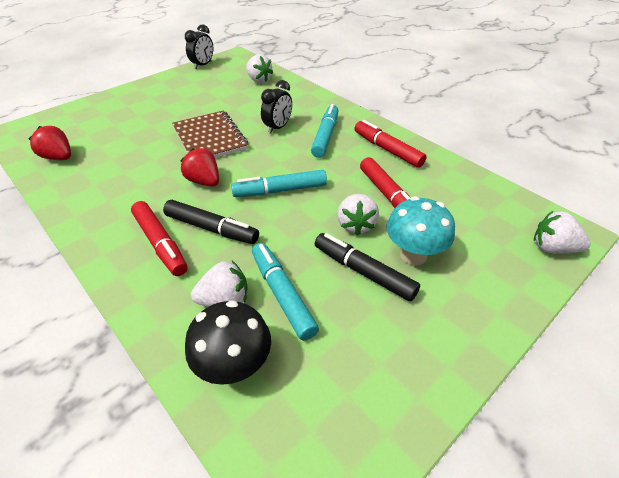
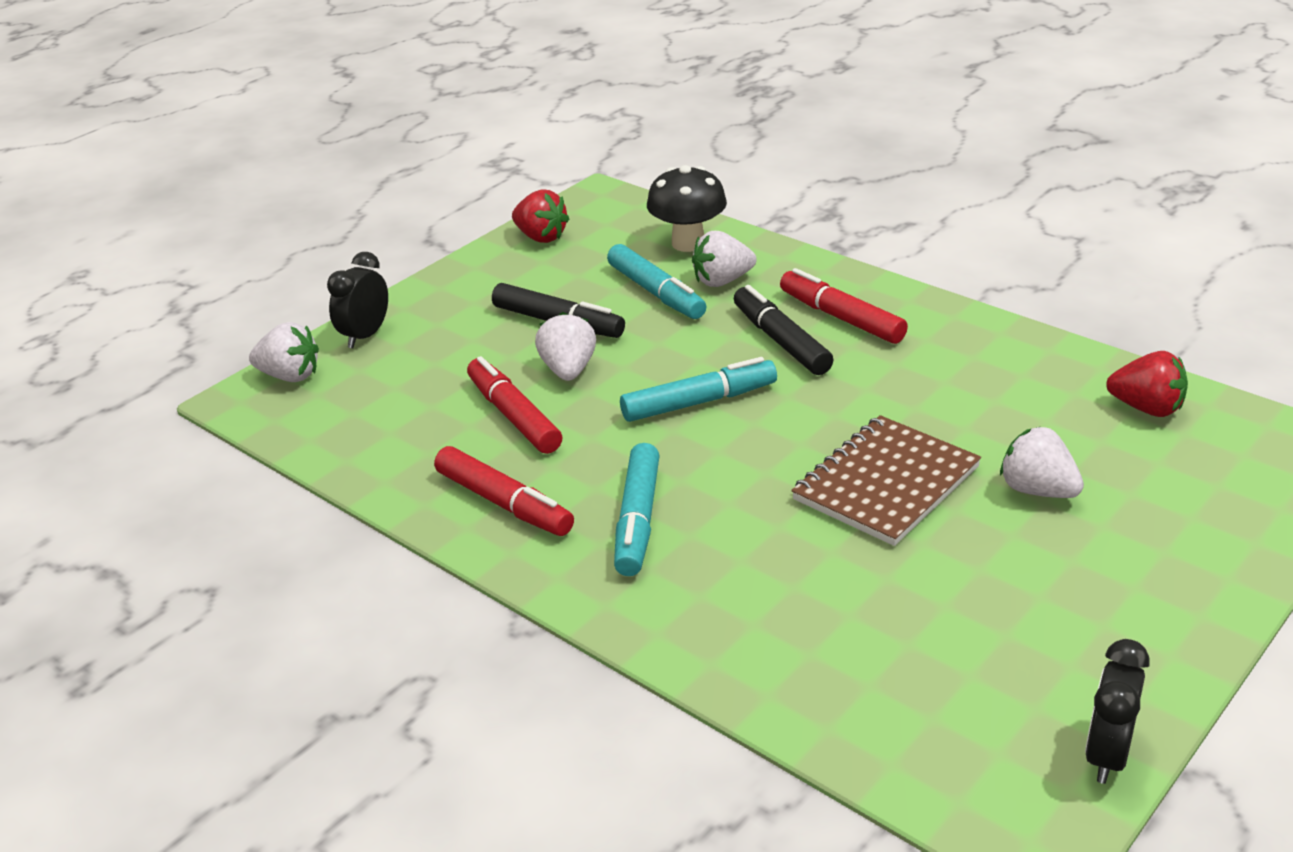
camera: 175 degrees right, 10 degrees down
(204, 181) = (837, 401): red strawberry -> red strawberry (541, 237)
(210, 138) = (886, 483): brown notebook -> brown notebook turned 75 degrees clockwise
(211, 229) = (781, 341): black marker -> black marker turned 45 degrees clockwise
(259, 80) = (876, 699): white strawberry -> white strawberry (1037, 490)
(278, 127) = (750, 530): black clock -> black clock (365, 336)
(413, 255) = (490, 346): turquoise mushroom -> none

